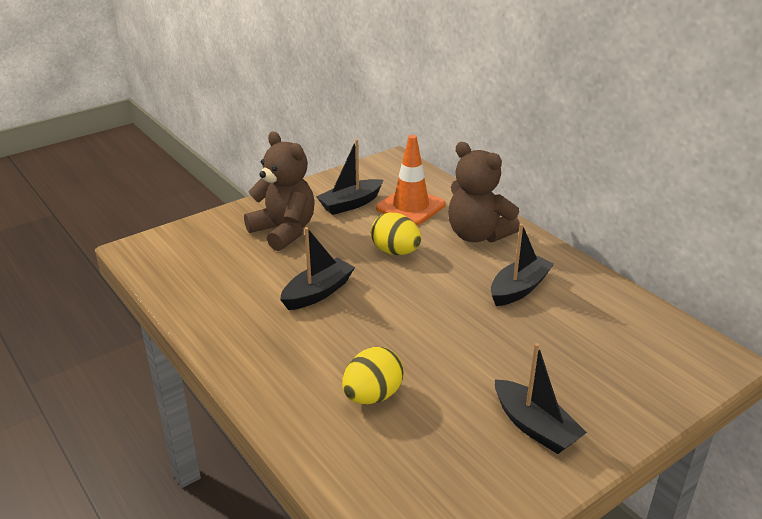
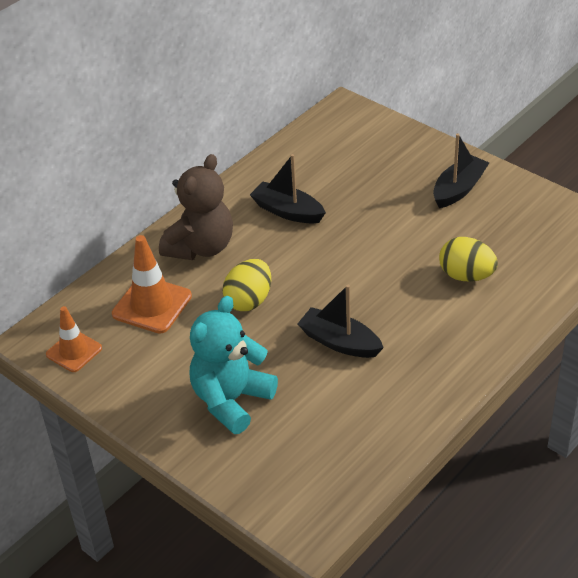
camera: 100 degrees left, 10 degrees up
(284, 231) = (231, 400): brown teddy bear -> turquoise teddy bear
(350, 204) = (156, 356): black boat -> none
(374, 173) = (74, 351): none -> orange traffic cone

